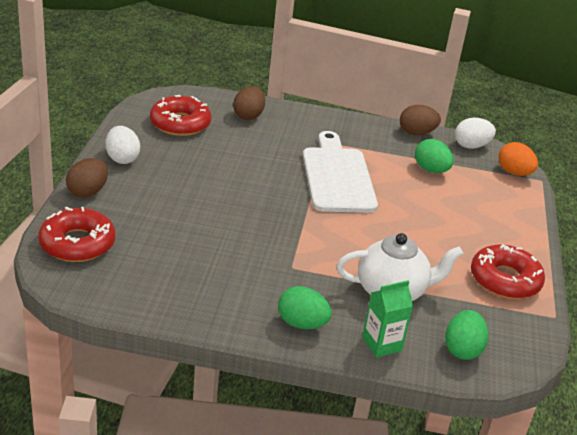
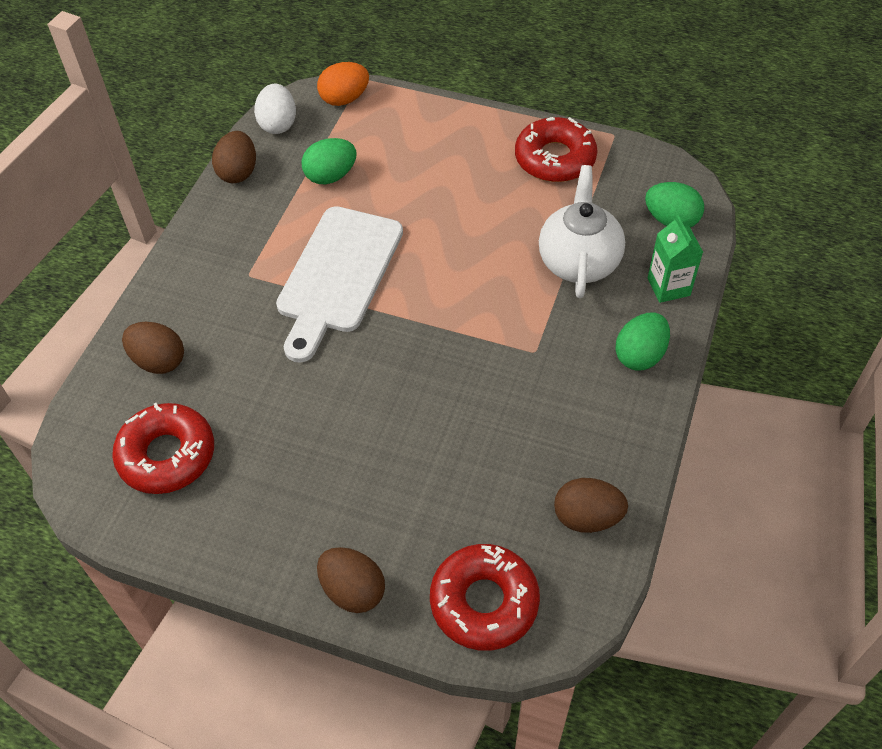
camera: 75 degrees left, 20 degrees up
(122, 158) = (262, 541): white egg -> none
(145, 291) = (587, 517): none -> brown egg
(337, 176) = (337, 275): white cutting board -> white cutting board turned 75 degrees counterclockwise

